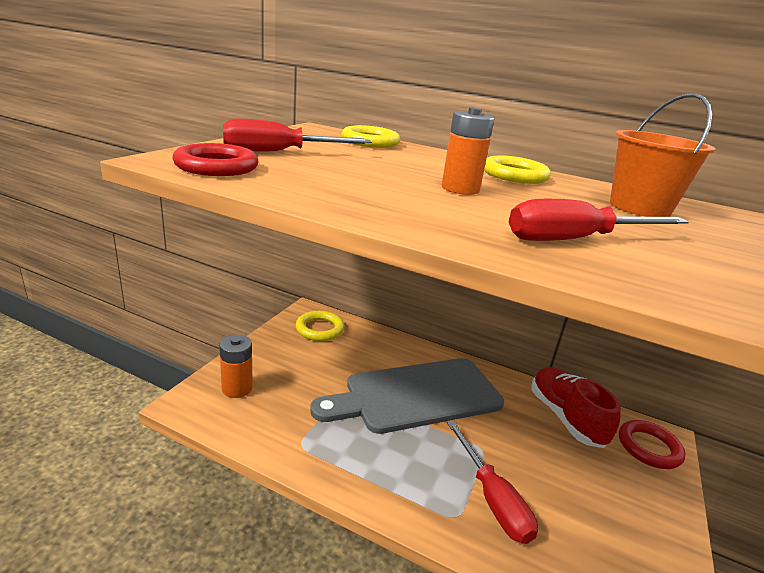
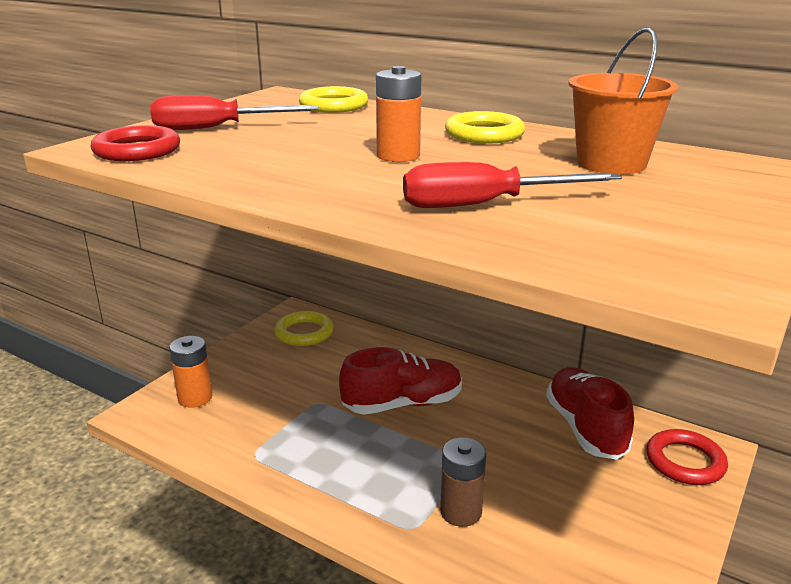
camera: 10 degrees right, 0 degrees up
(416, 395) = (402, 404): grey cutting board -> red shoe
(492, 499) = (461, 512): red screwdriver -> brown battery

